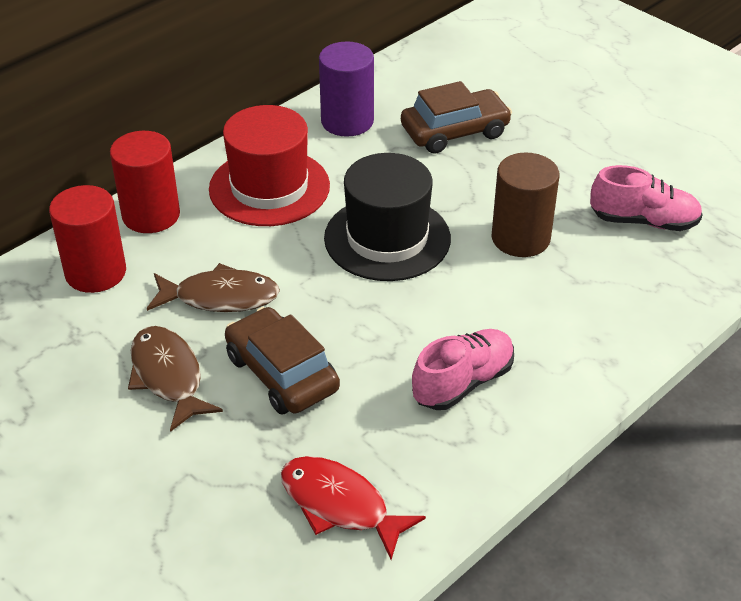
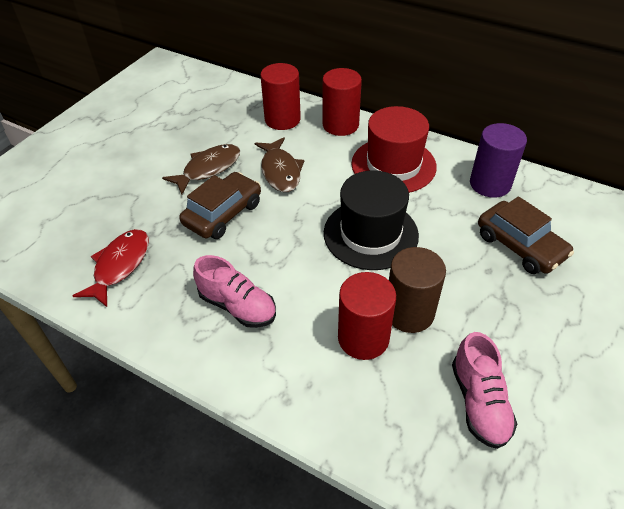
camera: 75 degrees right, 5 degrees up
(545, 282) = (363, 338): none -> red cylinder

